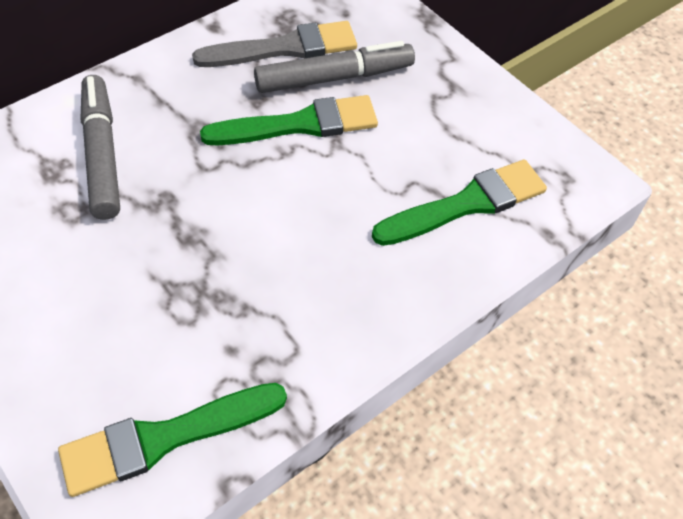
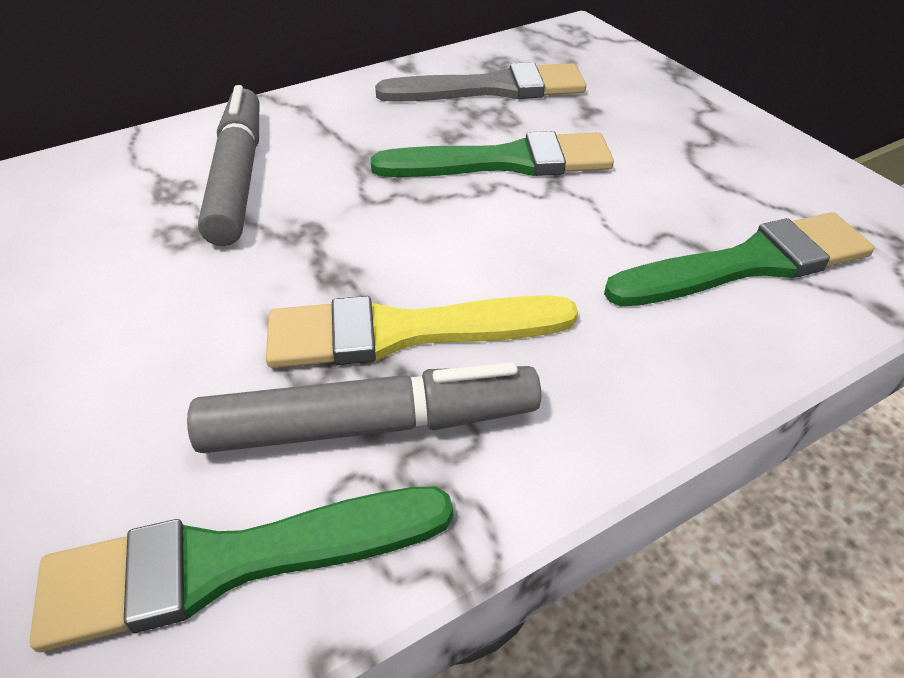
camera: 10 degrees right, 10 degrees down
(244, 278) = (405, 332): none -> yellow brush
(334, 78) = (555, 119): grey marker -> grey marker (370, 425)

